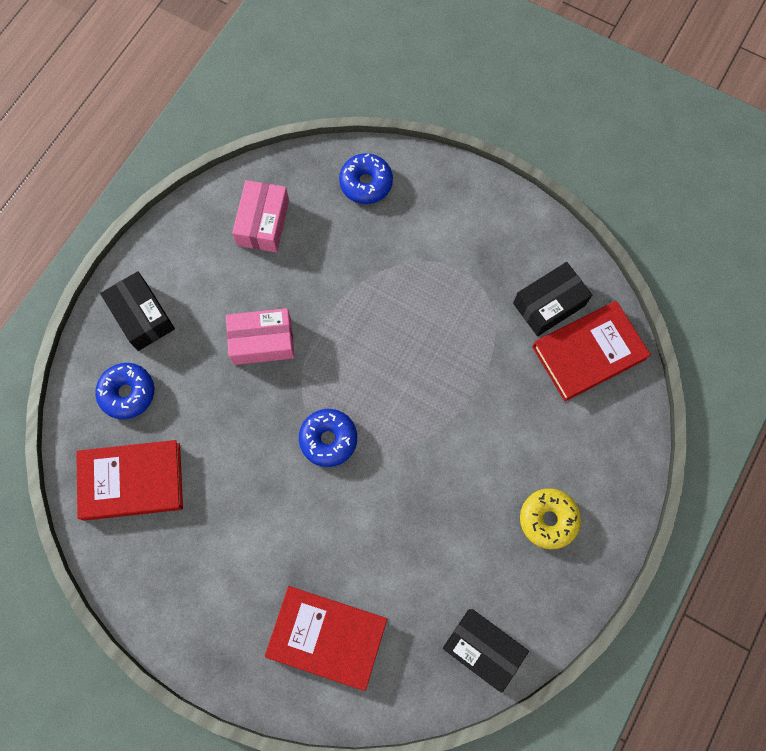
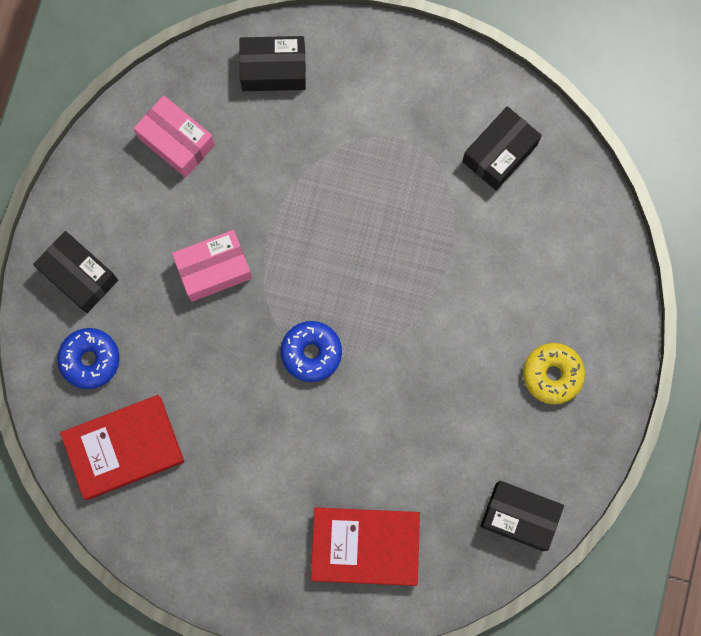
camera: 15 degrees left, 5 degrees up
(263, 223) = (176, 141): pink box -> pink box turned 45 degrees counterclockwise
(366, 183) = (273, 69): blue donut -> black box
(588, 353) = (552, 194): red book -> none

